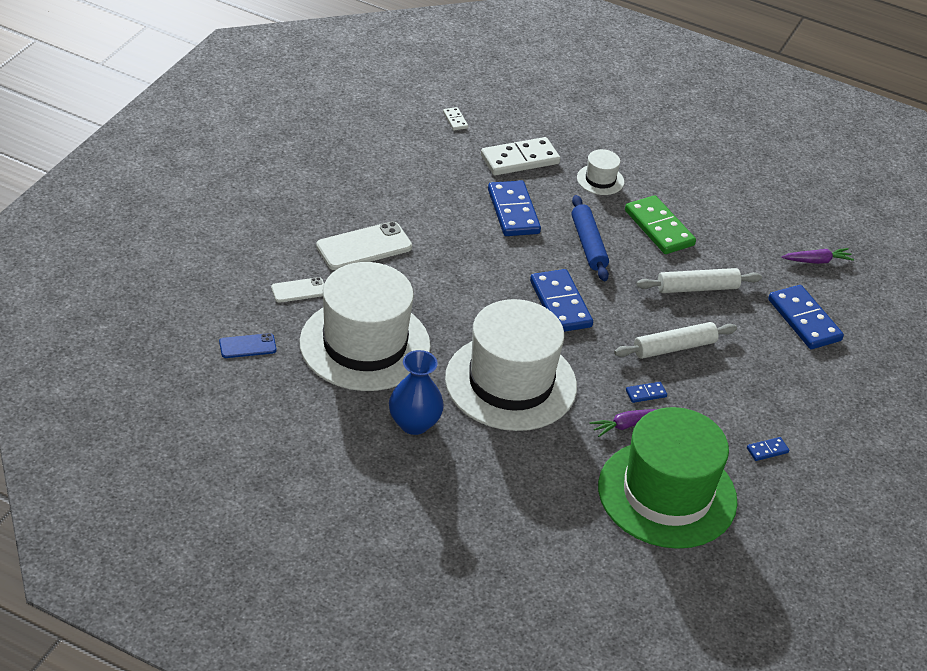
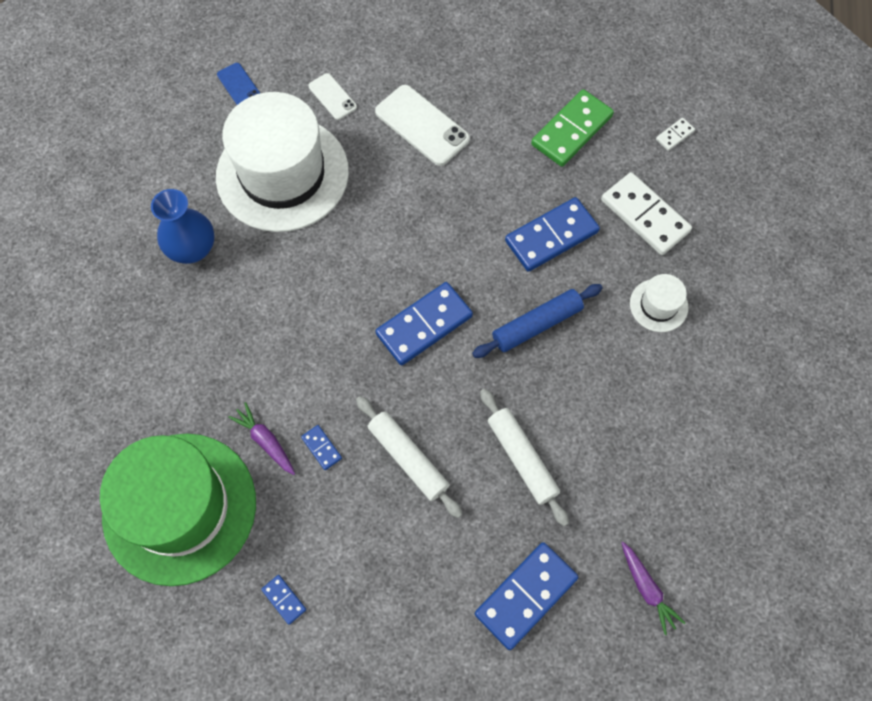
camera: 75 degrees right, 25 degrees up
(510, 382) = (283, 314): white hat -> none
(659, 228) = (607, 390): green domino -> green domino (571, 130)

